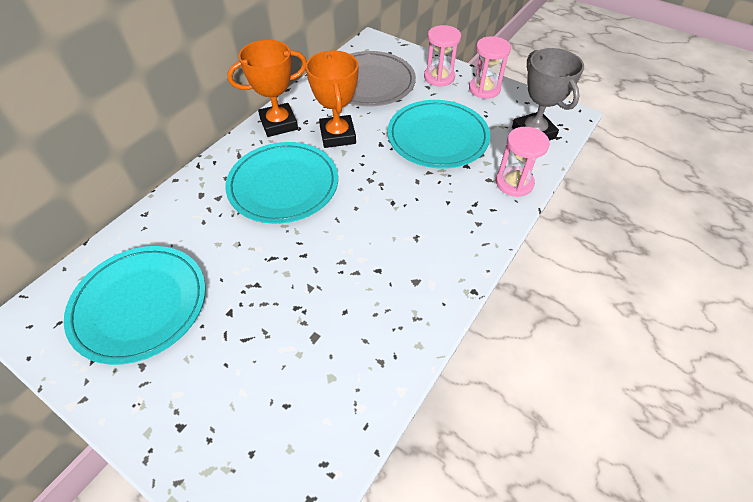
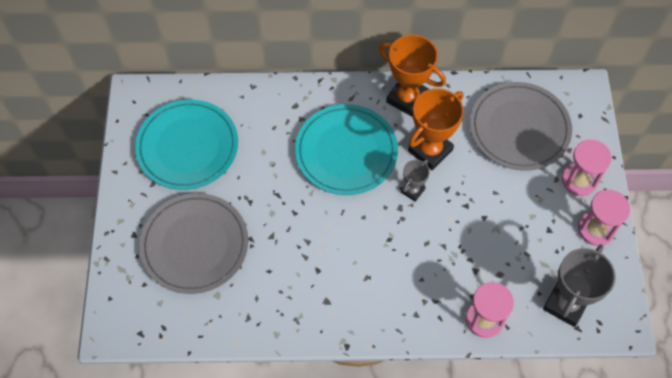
camera: 55 degrees right, 10 degrees up
(254, 365) = (195, 245): none -> grey plate
(362, 164) = (412, 191): none -> grey trophy
(437, 137) = (492, 228): turquoise plate -> none

